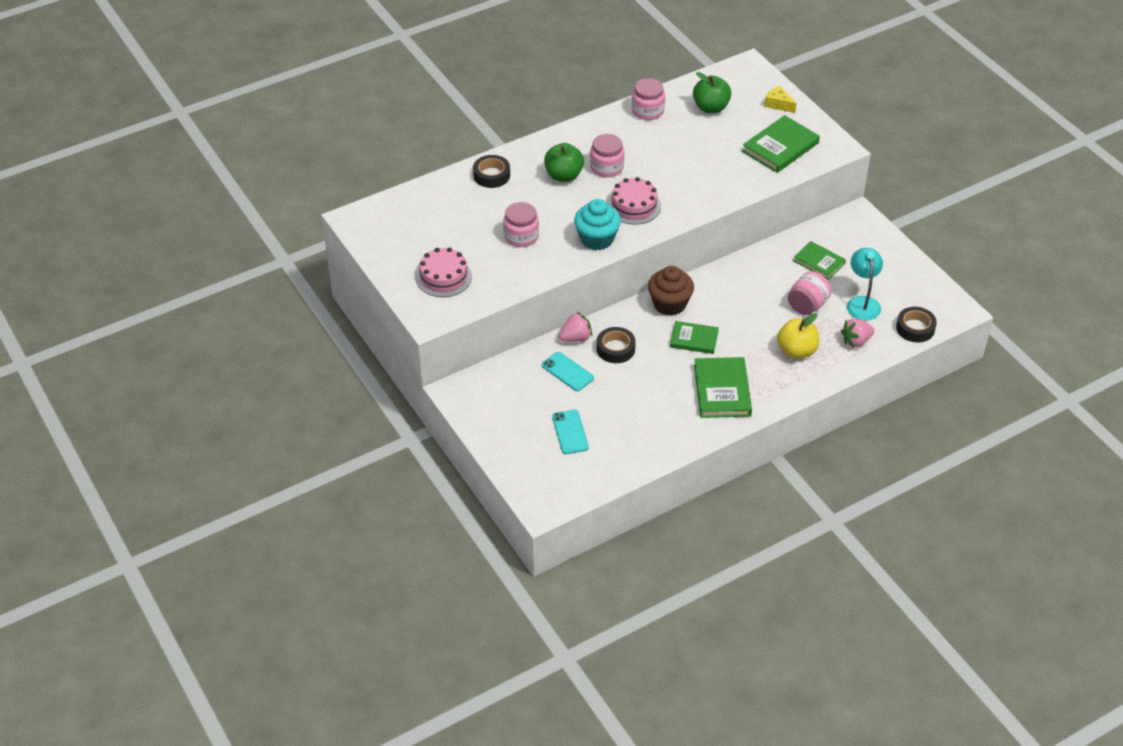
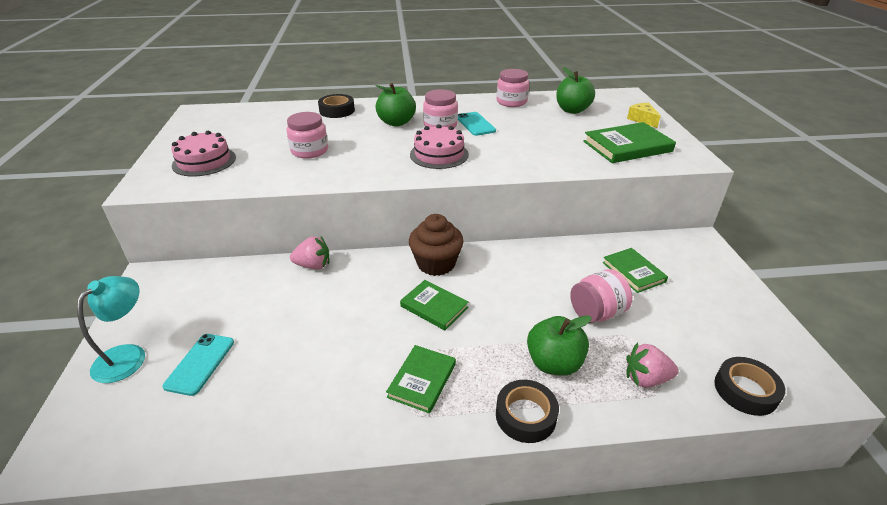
camera: 25 degrees right, 10 degrees down
(567, 372) = (271, 295): turquoise phone -> turquoise phone (475, 124)
(597, 239) = (376, 169): turquoise cupcake -> none
(615, 349) = (342, 289): black tape -> black tape (525, 415)
(722, 390) = (422, 380): green book -> green book, size x0.64
(796, 351) = (554, 363): yellow apple -> green apple
(862, 303) = (673, 332): turquoise lamp -> turquoise lamp (128, 355)

